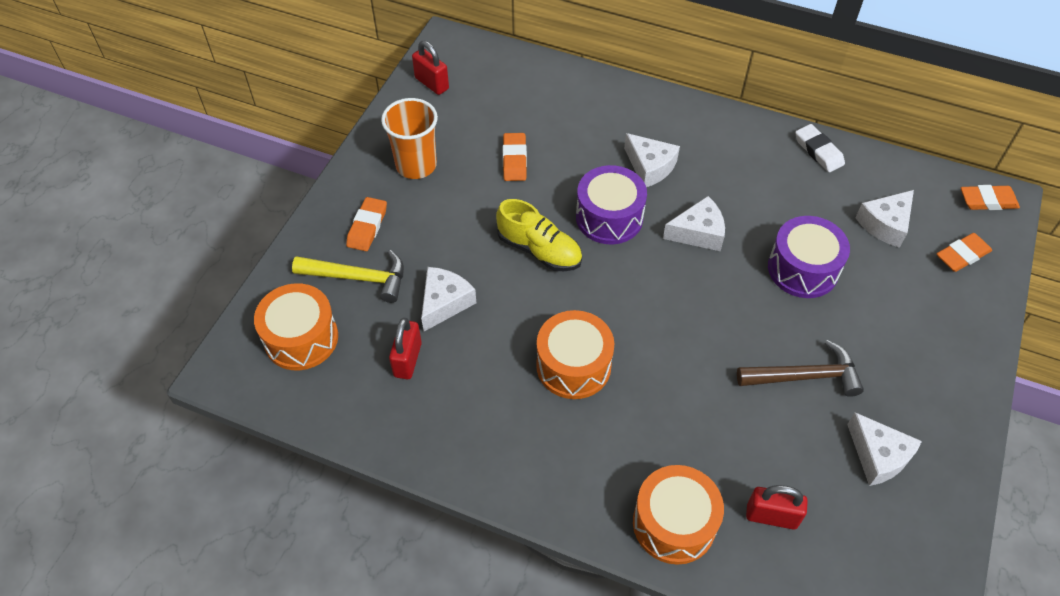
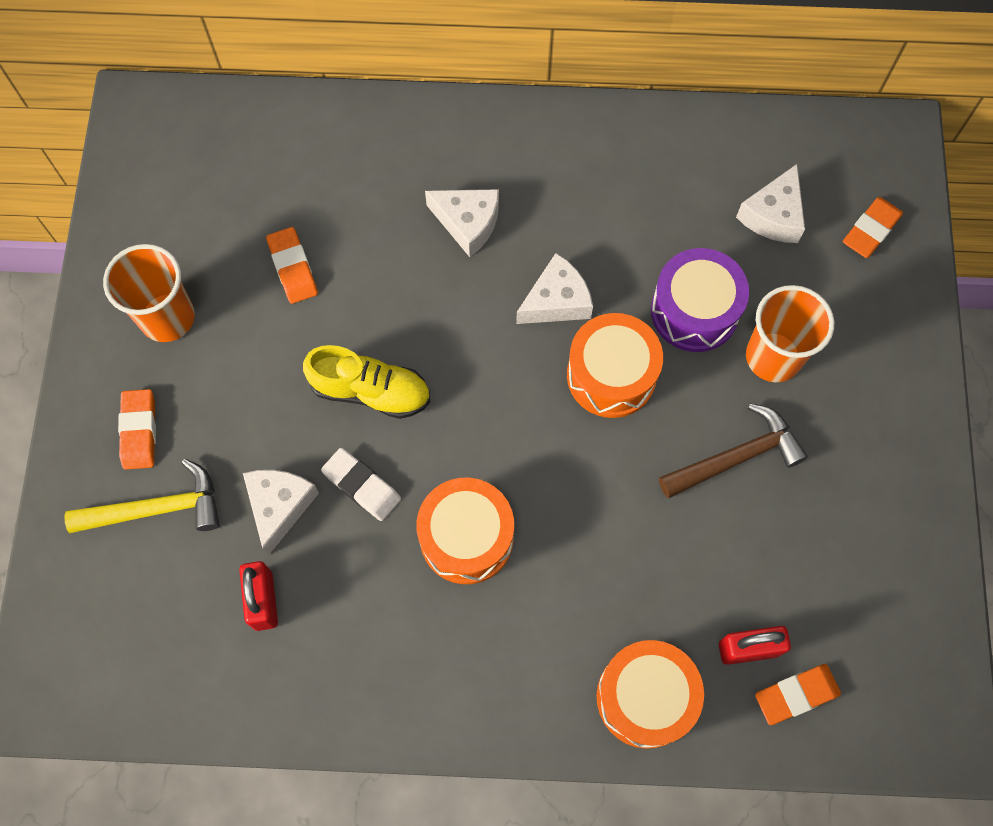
camera: 20 degrees left, 15 degrees up
(301, 338) = (118, 618): orange drum -> orange drum (611, 375)
(432, 83) = (140, 183): red padlock -> none
(609, 217) = (441, 315): purple drum -> none
(818, 151) = (667, 133): white eraser -> white eraser (361, 486)
(856, 317) = (773, 357): none -> orange cup
(878, 456) = (843, 531): white cheese -> none
(987, 201) = (882, 142): orange eraser -> orange eraser (796, 695)

